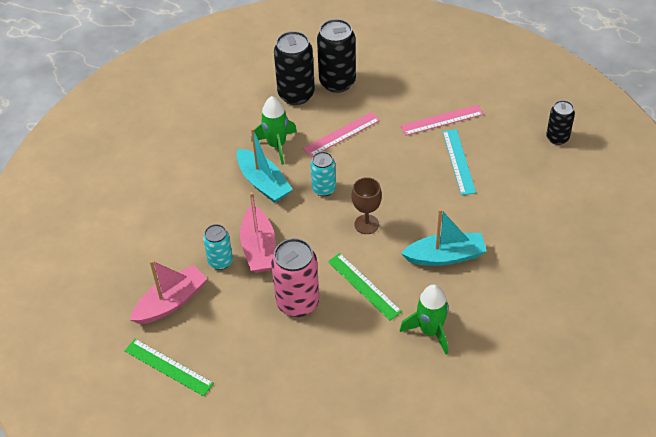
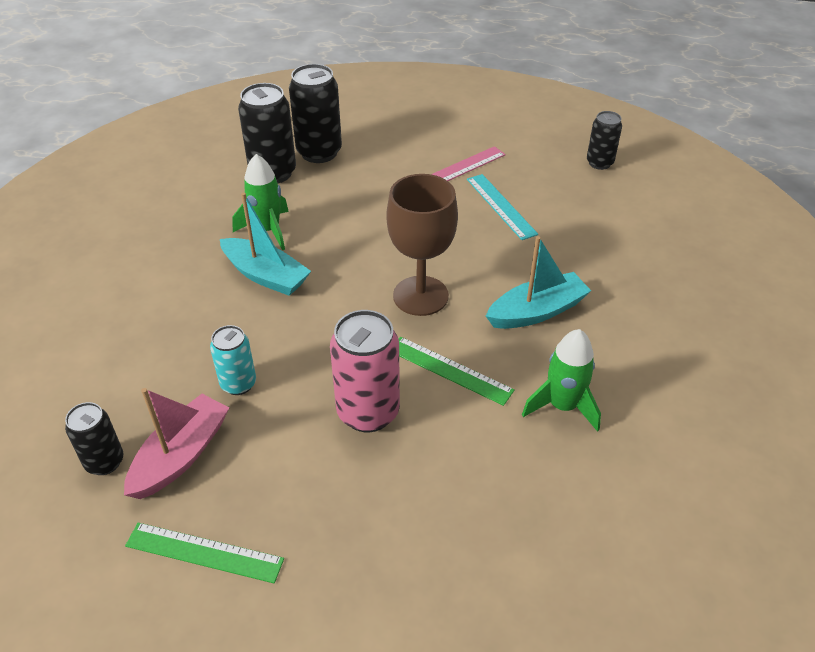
camera: 20 degrees left, 5 degrees down
(124, 294) = (104, 462): none -> black can
(259, 248) = (287, 354): pink boat -> none
(324, 189) = (348, 267): turquoise can -> none
(341, 134) = (346, 204): pink ruler -> none
(366, 224) = (420, 296): brown goblet -> brown goblet, size x1.67

